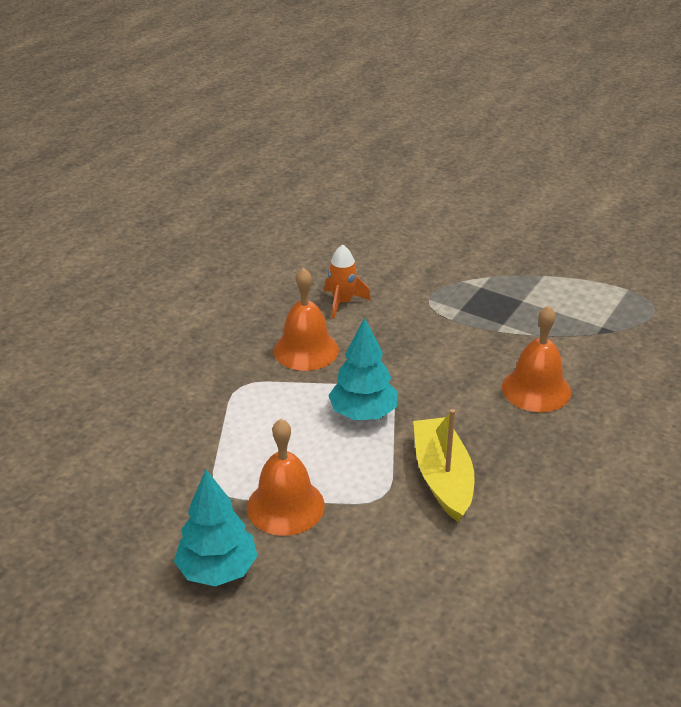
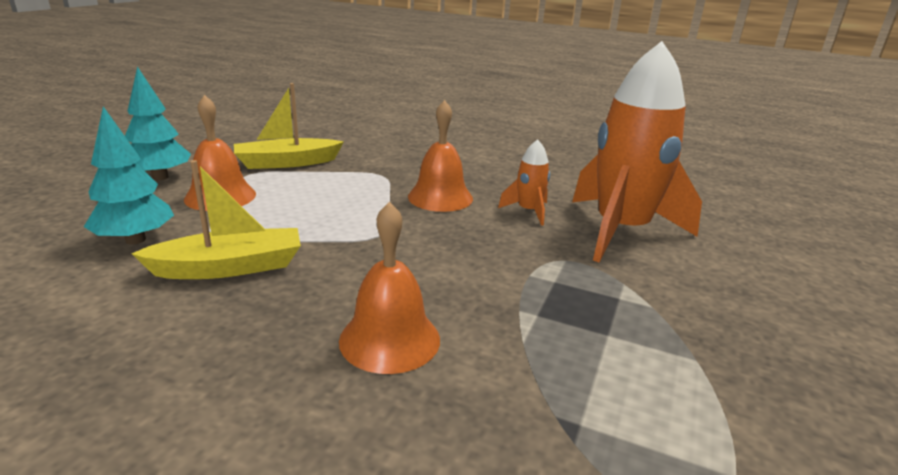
camera: 80 degrees right, 10 degrees down
(187, 462) = (287, 163): none -> yellow boat
(363, 414) = (341, 225): turquoise tree -> turquoise tree (136, 240)
(382, 263) = (621, 231): none -> orange rocket

